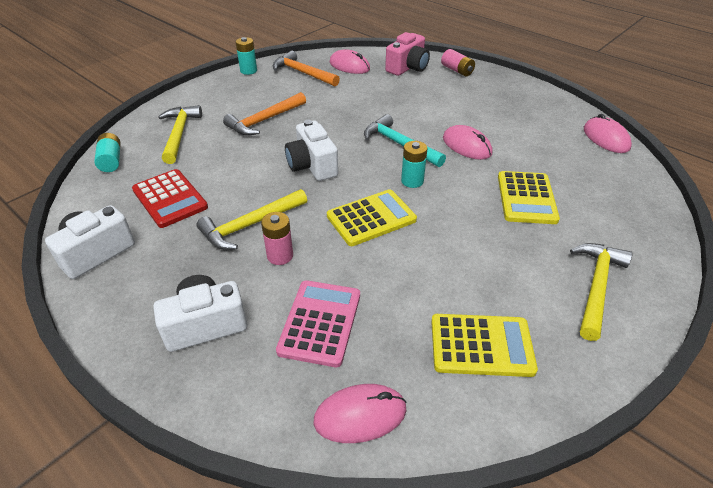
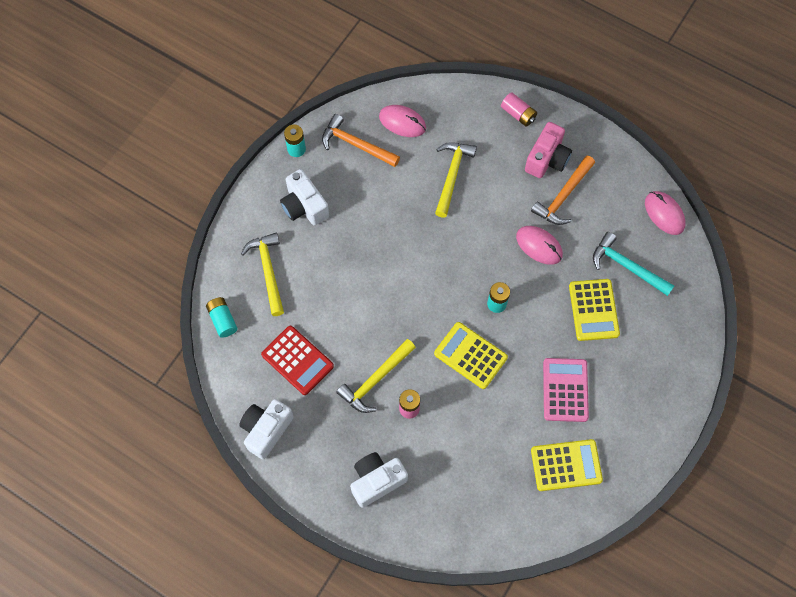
camera: 10 degrees left, 25 degrees up
(264, 120) = (342, 236): orange hammer -> orange hammer (563, 196)
(312, 166) = (406, 297): white camera -> white camera (304, 206)
(320, 322) = (455, 465): pink calculator -> pink calculator (565, 390)
(360, 415) = (496, 530): pink mouse -> none
(371, 218) = (470, 355): yellow calculator -> yellow calculator turned 105 degrees counterclockwise
(399, 144) = (478, 253): turquoise hammer -> turquoise hammer (627, 266)
(407, 68) = (465, 117): pink camera -> pink camera (547, 159)
(596, 287) = (644, 399): yellow hammer -> yellow hammer (452, 175)

